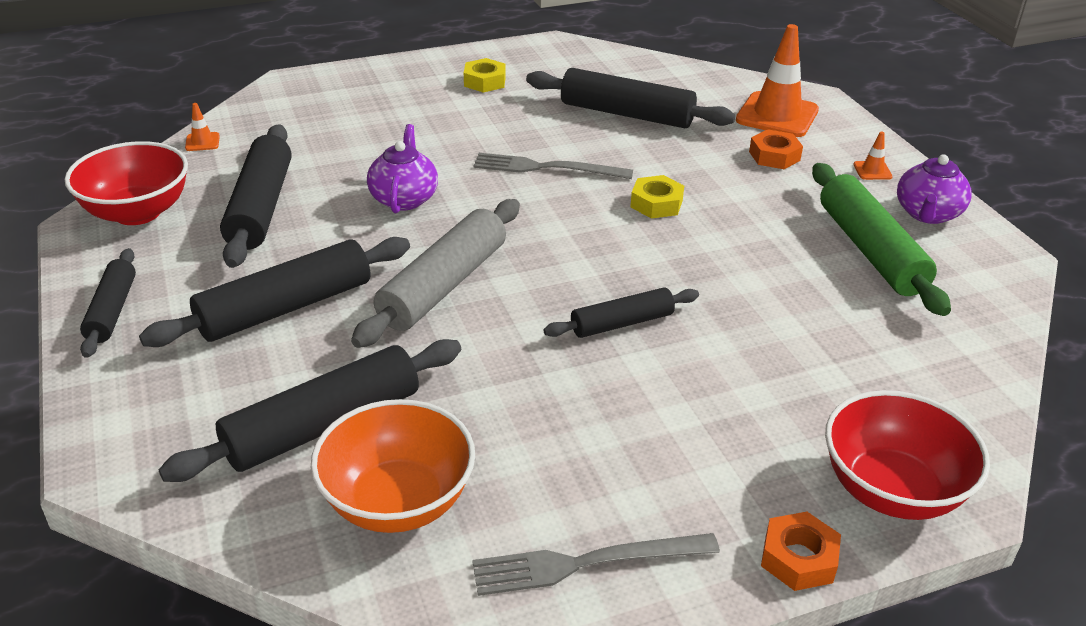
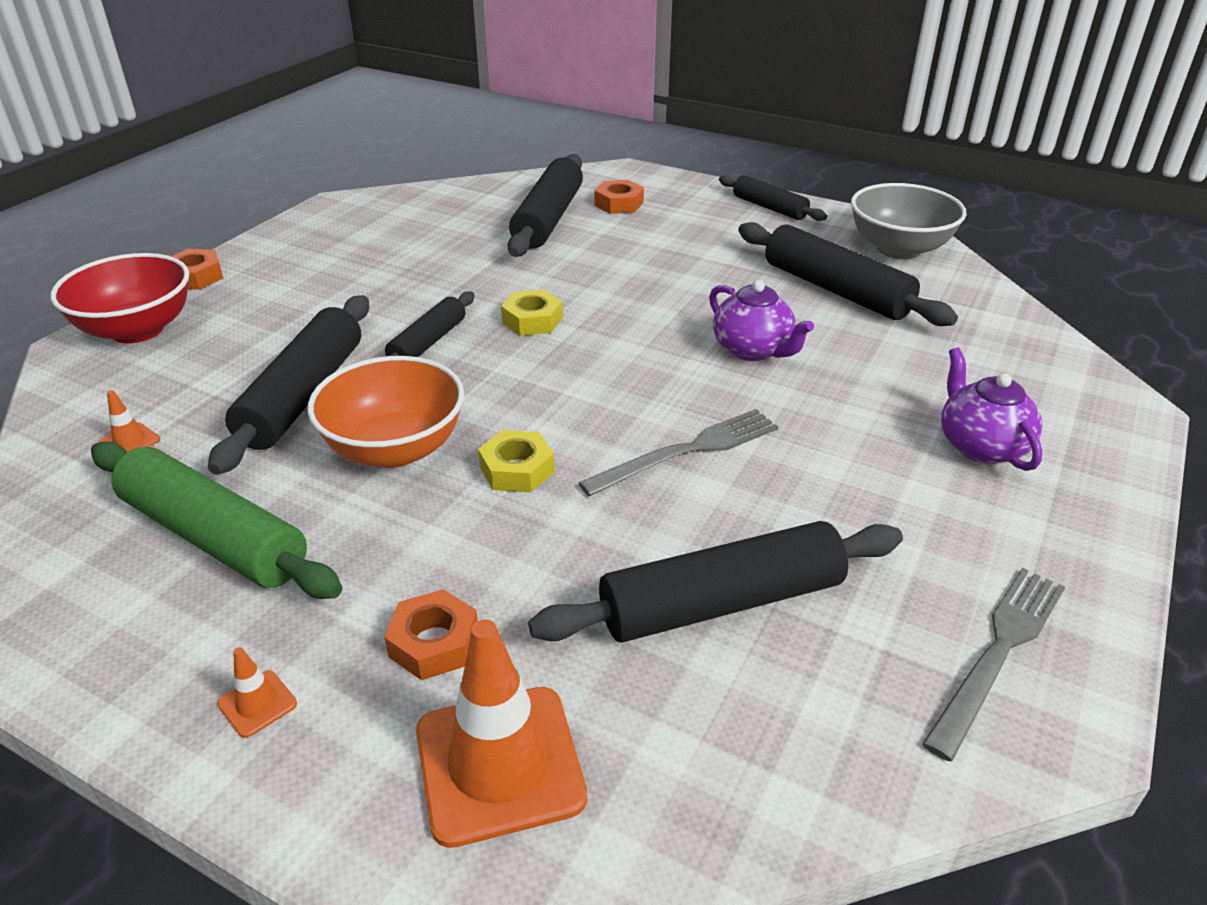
camera: 140 degrees right, 0 degrees up
(137, 212) = (899, 249): red bowl -> grey bowl
(202, 142) = (1007, 310): orange traffic cone -> orange traffic cone (129, 441)
(219, 405) = (619, 204): none -> orange nut
(285, 308) = (678, 249): black rolling pin -> black rolling pin (303, 395)
(398, 501) = (459, 213): orange bowl -> orange bowl (395, 449)
(443, 286) = (601, 306): grey rolling pin -> none
(484, 81) = (975, 546): yellow nut -> yellow nut (532, 320)
(587, 563) = (326, 232): grey fork -> grey fork (998, 652)
(927, 214) = (141, 649): purple teapot -> purple teapot (980, 445)

